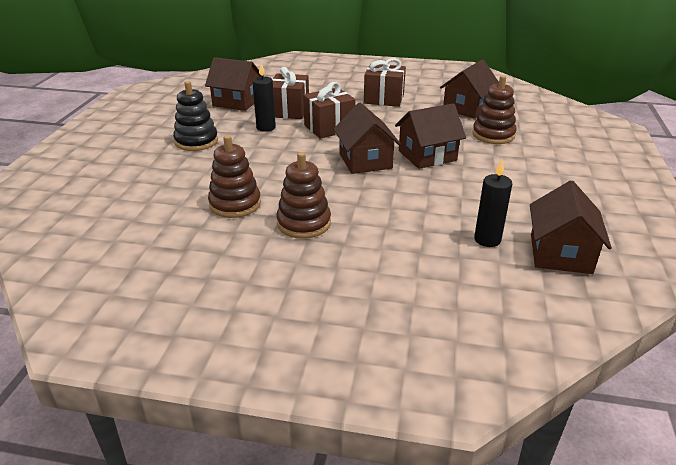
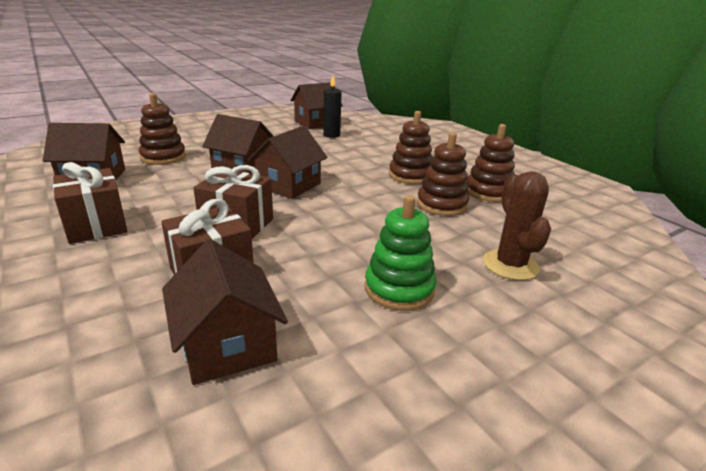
camera: 135 degrees left, 5 degrees down
(144, 180) = (510, 265): none -> brown cactus
(196, 141) = (399, 289): black stacking toy -> green stacking toy
(209, 243) = (488, 192): none -> brown stacking toy
(266, 127) = (290, 262): black candle -> none

